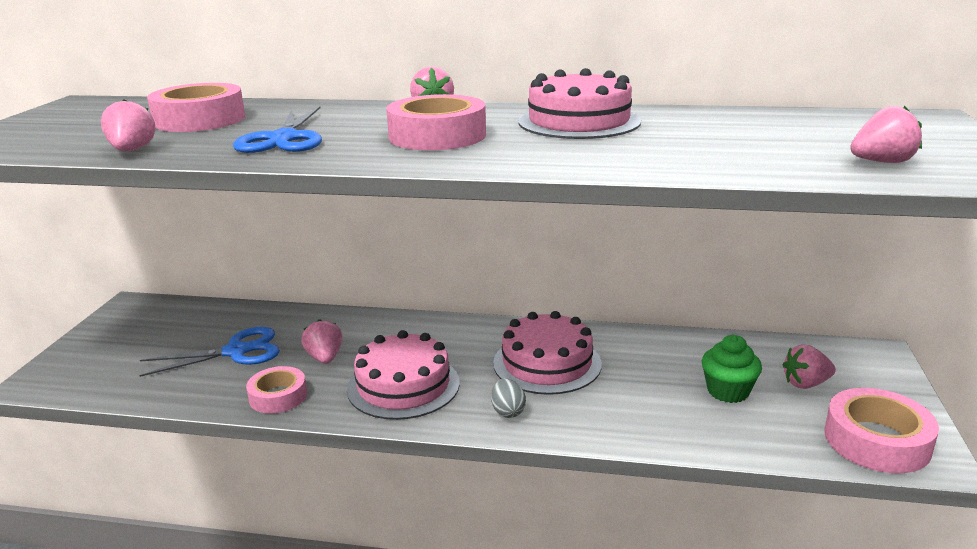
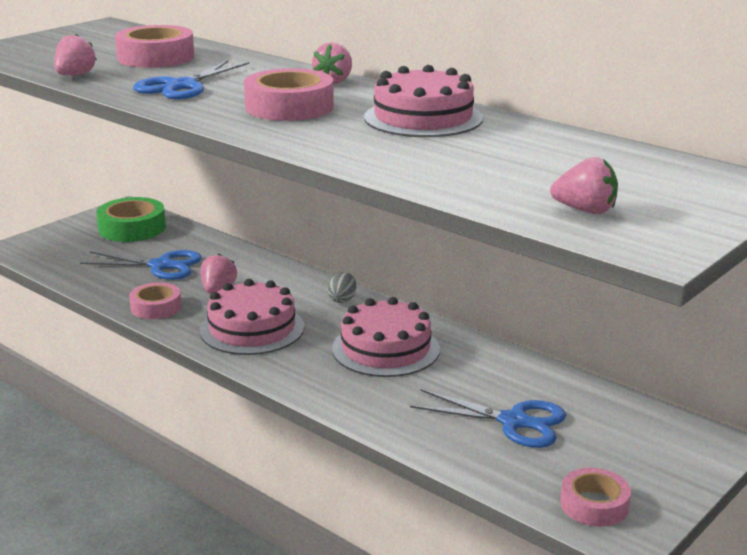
camera: 30 degrees right, 0 degrees up
(161, 322) = (132, 228): none -> green tape
(508, 411) = (307, 373): grey egg -> grey egg (342, 300)
(728, 391) = (514, 422): green cupcake -> blue scissors
(805, 384) = (599, 441): pink strawberry -> none
(876, 440) = (594, 504): pink tape -> pink tape, size x0.65

